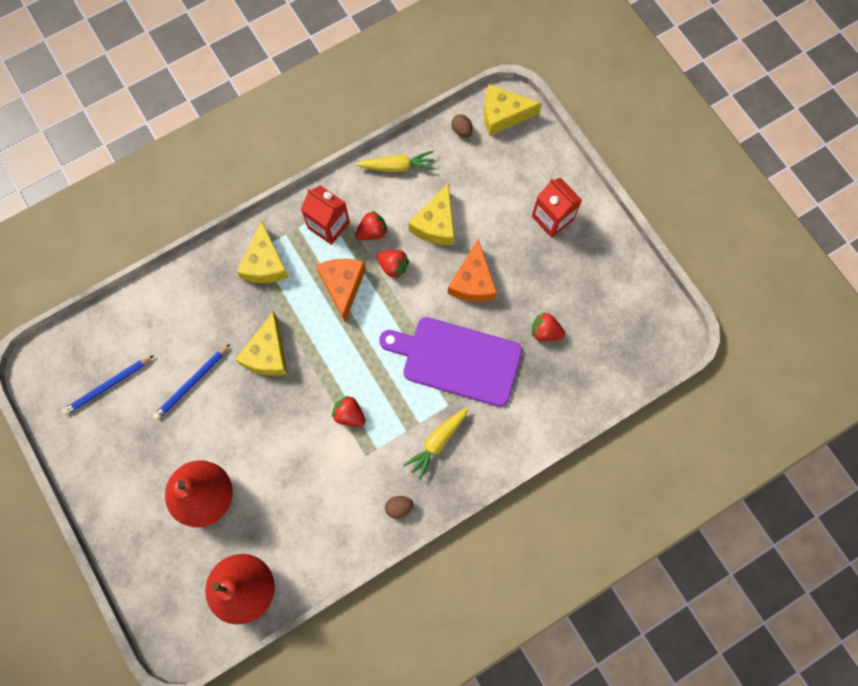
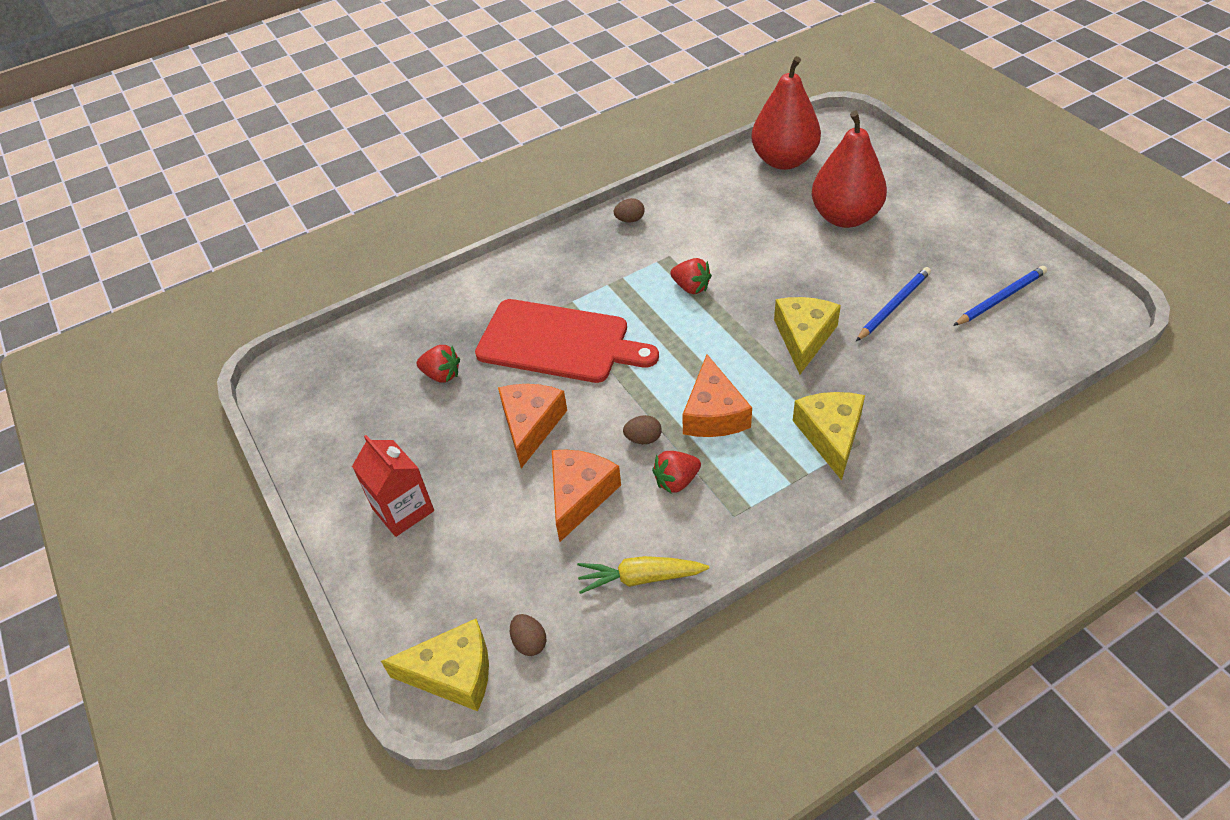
camera: 175 degrees left, 25 degrees down
(328, 225) = (744, 488): red carton -> none
(393, 266) = (643, 439): red strawberry -> brown egg
(436, 224) = (579, 495): yellow cheese -> orange cheese
(437, 442) = (586, 270): yellow carrot -> none
(457, 360) = (558, 342): purple cutting board -> red cutting board

